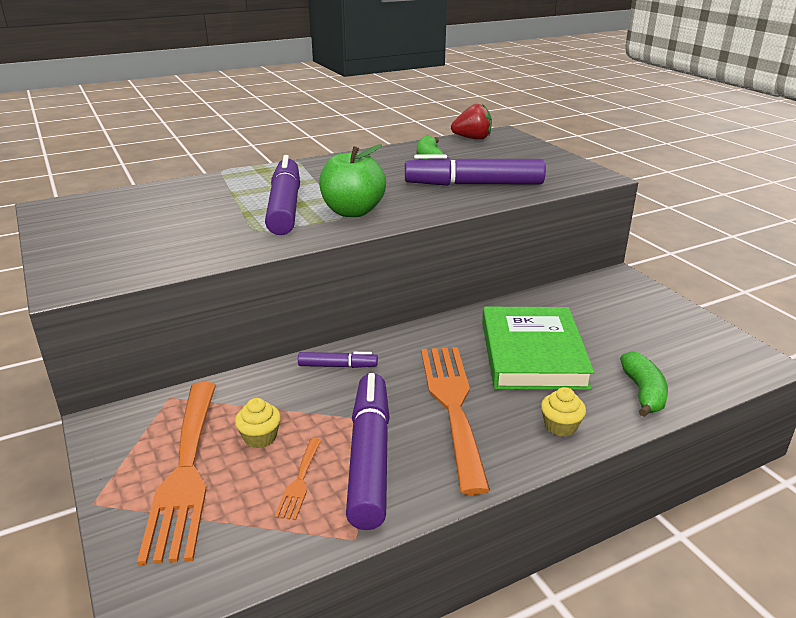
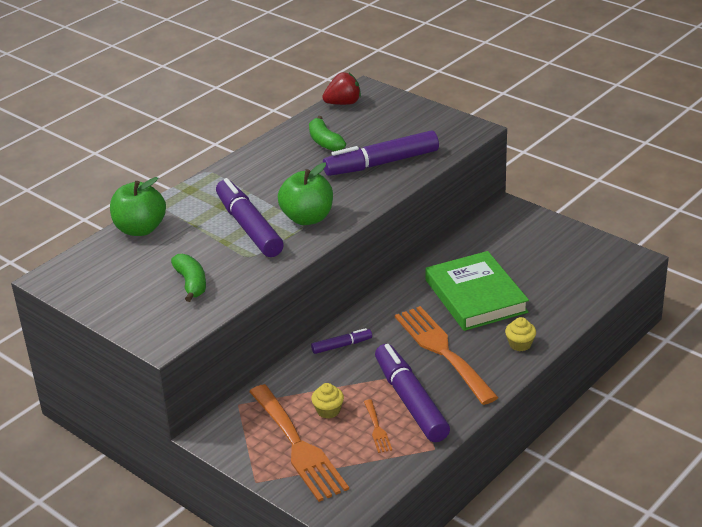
camera: 20 degrees left, 5 degrees up
(181, 188) = (140, 229): none -> green apple
(643, 392) = (563, 304): green banana -> green banana (191, 283)

